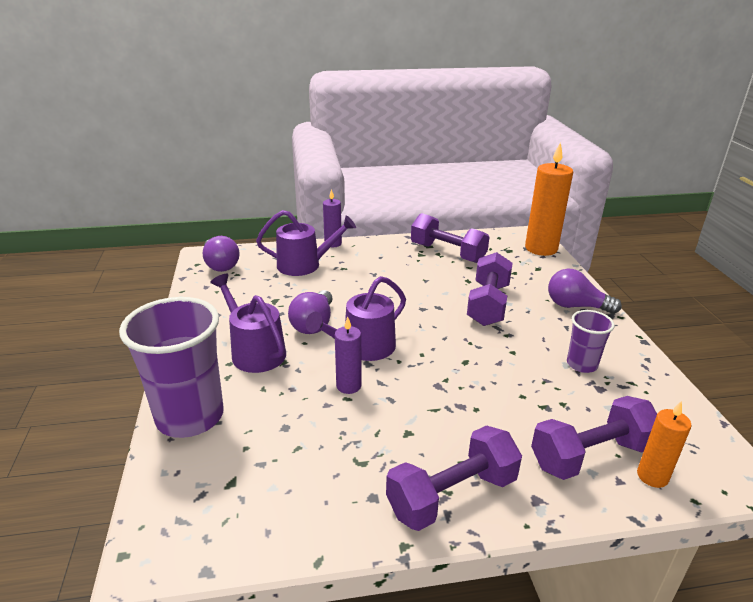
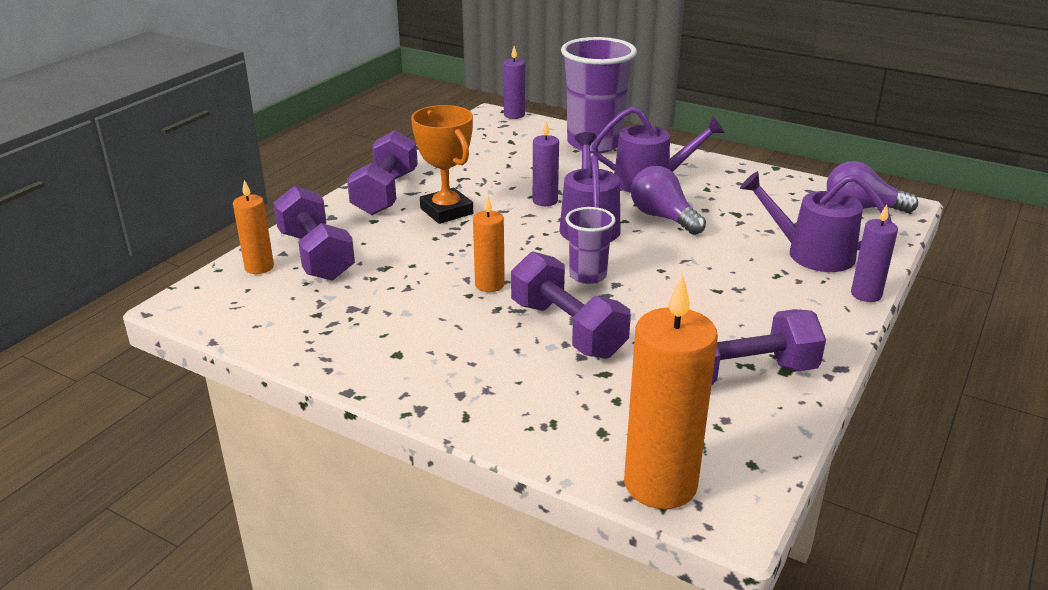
camera: 130 degrees right, 0 degrees up
(135, 531) = (514, 115): none -> purple candle
(304, 265) = (812, 254): purple watering can -> purple watering can turned 75 degrees clockwise
(431, 429) = (446, 211): none -> orange trophy
(491, 349) = (489, 285): none -> orange candle
(575, 306) = (474, 393): purple light bulb -> none
(582, 364) = (391, 321): purple cup -> purple cup (588, 275)
(590, 455) = (316, 255): purple dumbbell -> purple dumbbell turned 45 degrees counterclockwise

